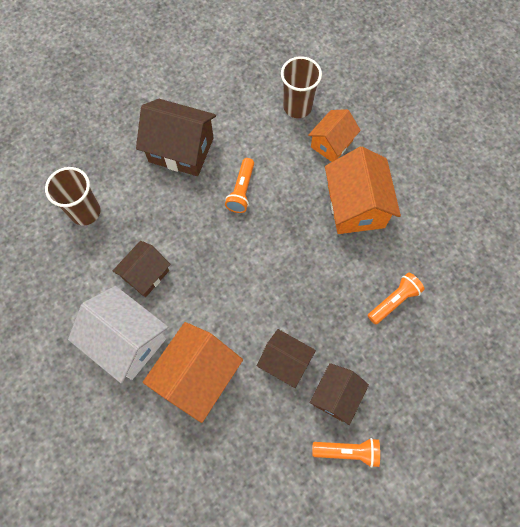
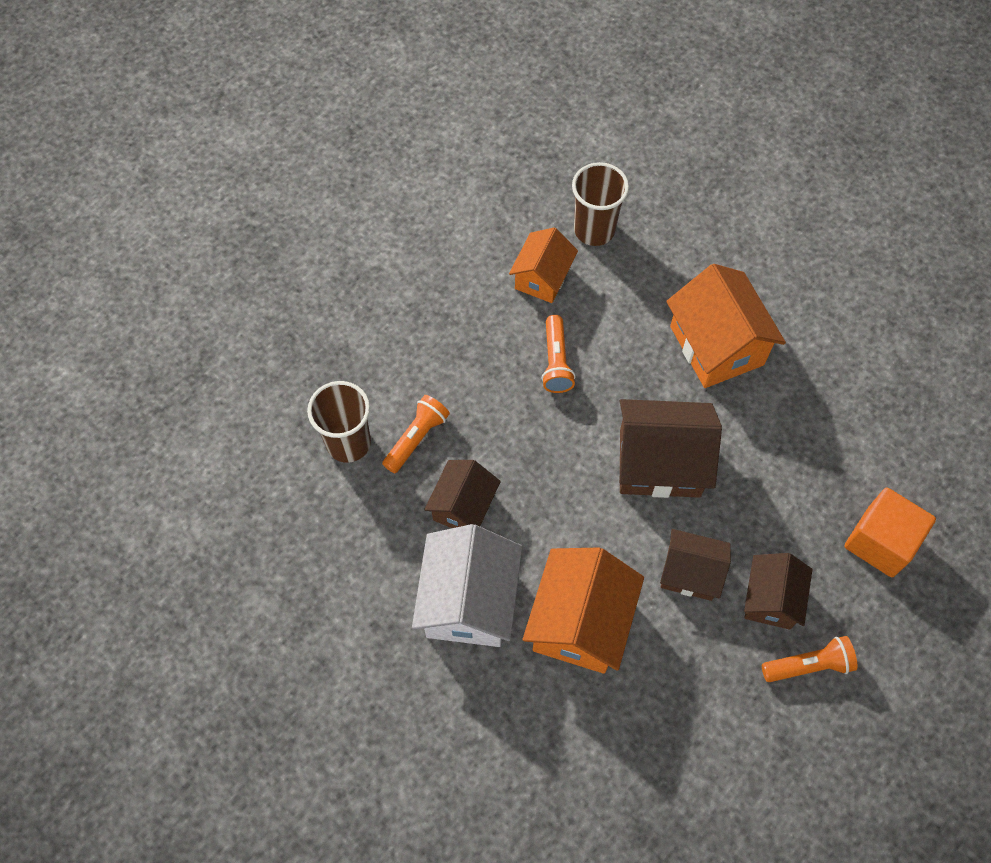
camera: 15 degrees left, 5 degrees down
(127, 341) = (468, 601): white house -> white house turned 75 degrees clockwise
(181, 150) = (453, 326): brown house -> brown house (659, 463)
(331, 144) = (657, 269): orange house -> orange house (542, 278)
(394, 301) = (806, 457): orange flashlight -> orange flashlight (417, 438)
(428, 375) = (880, 542): none -> orange cube

